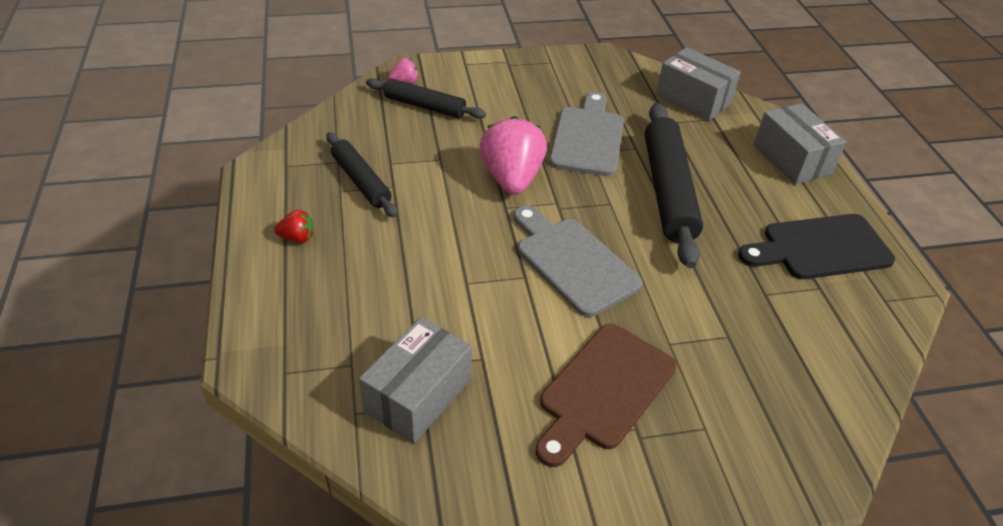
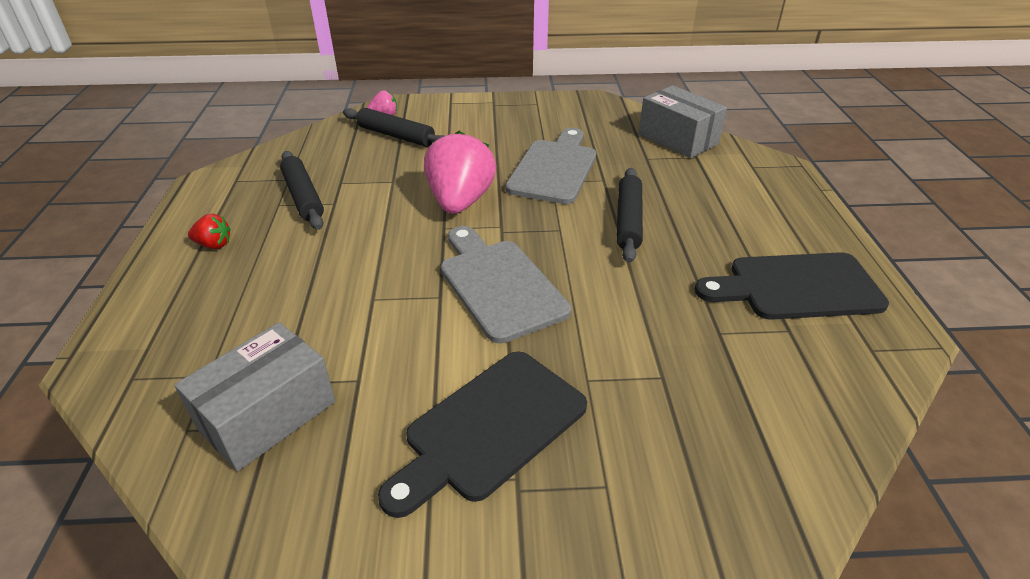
camera: 10 degrees right, 5 degrees down
(603, 390) = (489, 428): brown cutting board -> black cutting board
(668, 191) = (628, 221): black rolling pin -> black rolling pin, size x0.60
(792, 159) = (777, 197): grey box -> none

